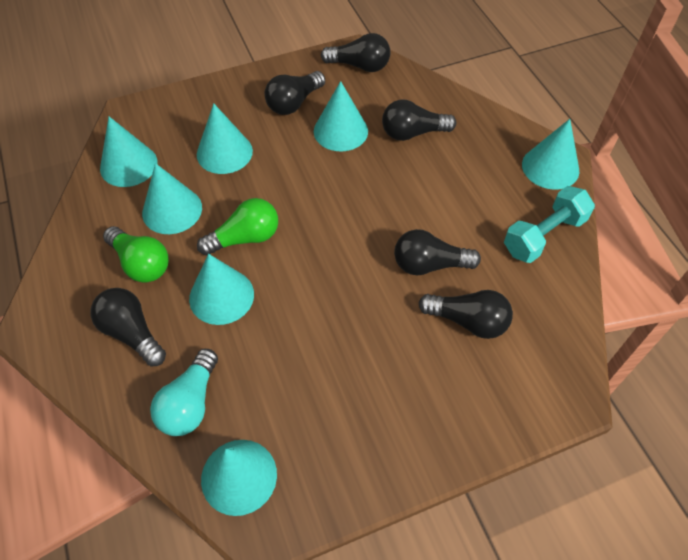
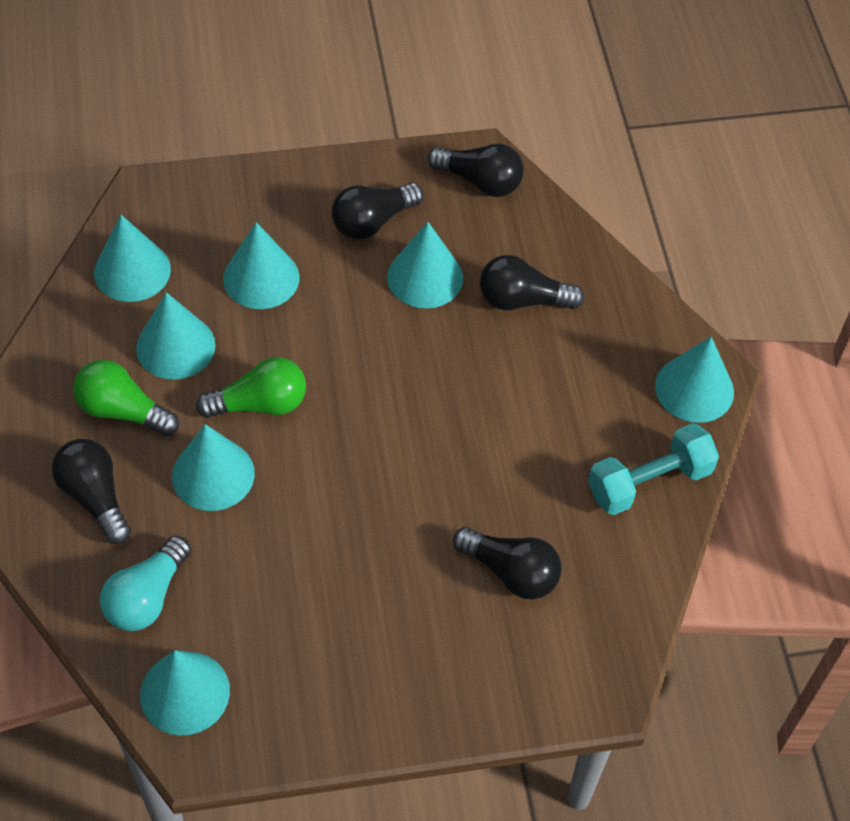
camera: 10 degrees right, 0 degrees up
(141, 263) = (122, 411): green light bulb -> green light bulb turned 150 degrees clockwise
(429, 265) = (485, 489): black light bulb -> none

